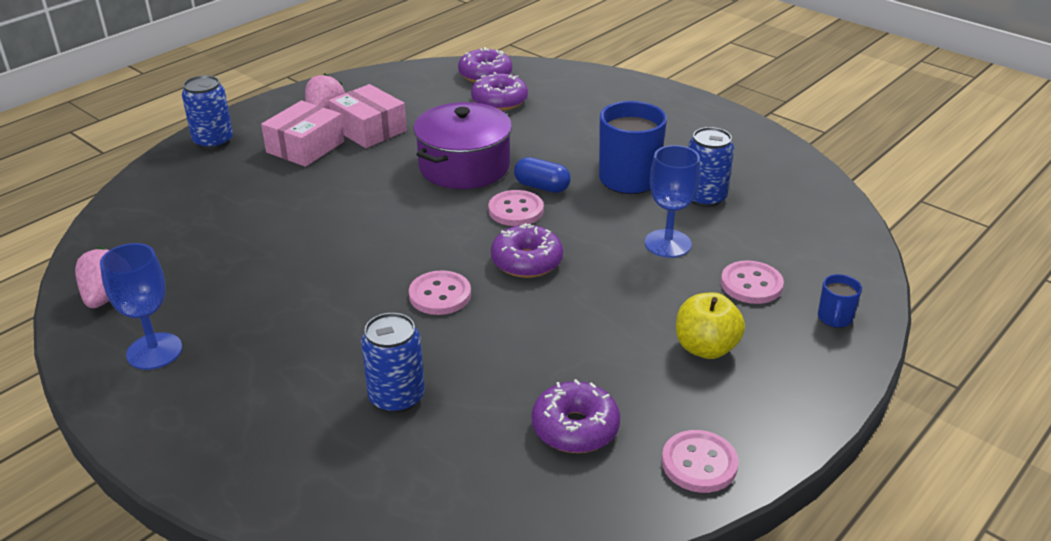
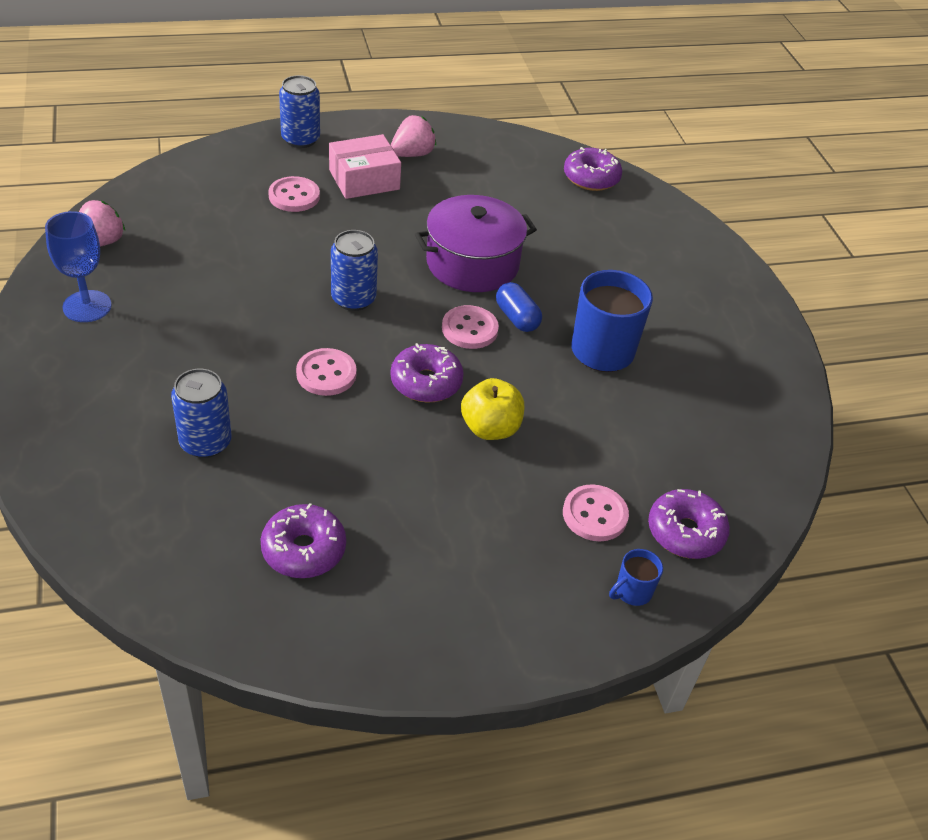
camera: 30 degrees right, 10 degrees up
(369, 129) = (432, 187): pink box -> none
(499, 101) = (574, 212): purple donut -> purple donut (685, 532)
(668, 244) = (565, 433): blue goblet -> none
(699, 463) = (363, 641): pink button -> pink button (294, 196)
(704, 197) = (653, 407): blue can -> blue can (353, 299)
(705, 348) = (484, 548): yellow apple -> yellow apple (490, 428)

